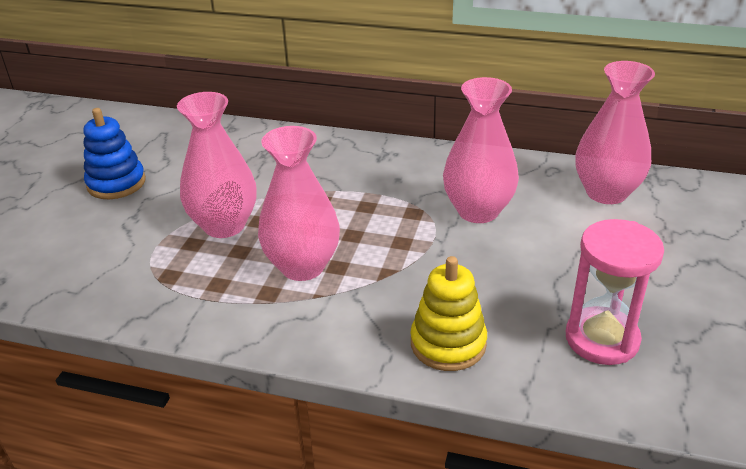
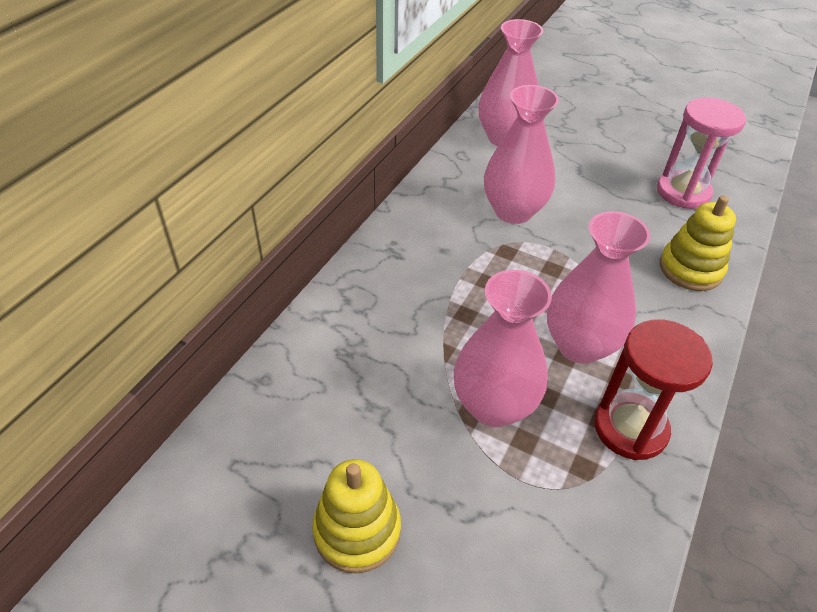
camera: 80 degrees left, 10 degrees up
(116, 183) = (357, 530): blue stacking toy -> yellow stacking toy
(212, 301) = (630, 428): none -> red hourglass

